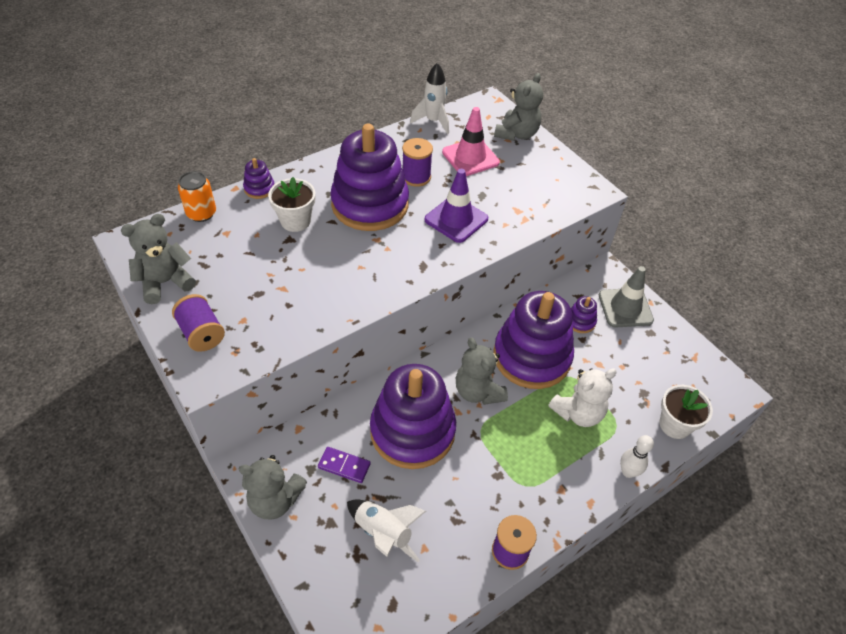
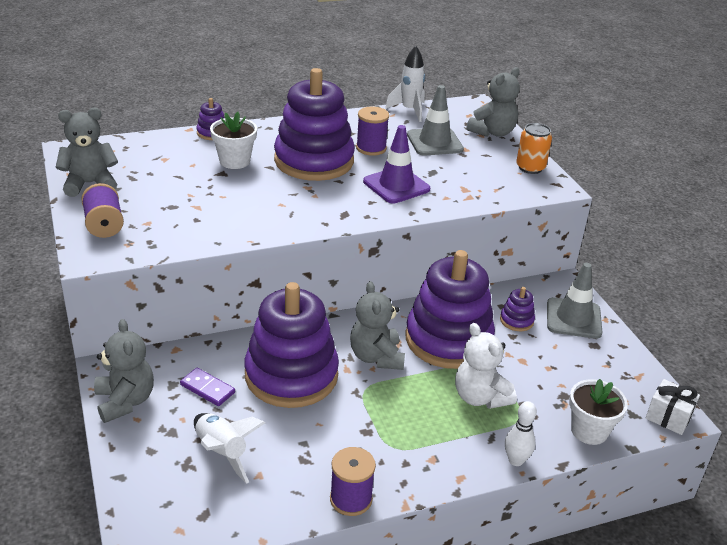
camera: 15 degrees right, 15 degrees down
(201, 213) = (148, 142): orange can -> orange can (530, 168)
(275, 500) = (125, 401): grey teddy bear -> grey teddy bear turned 135 degrees counterclockwise
(470, 157) = (434, 142): pink traffic cone -> grey traffic cone
(578, 413) = (480, 397): white teddy bear -> white teddy bear turned 75 degrees clockwise
(730, 394) = (668, 417): none -> white gift

